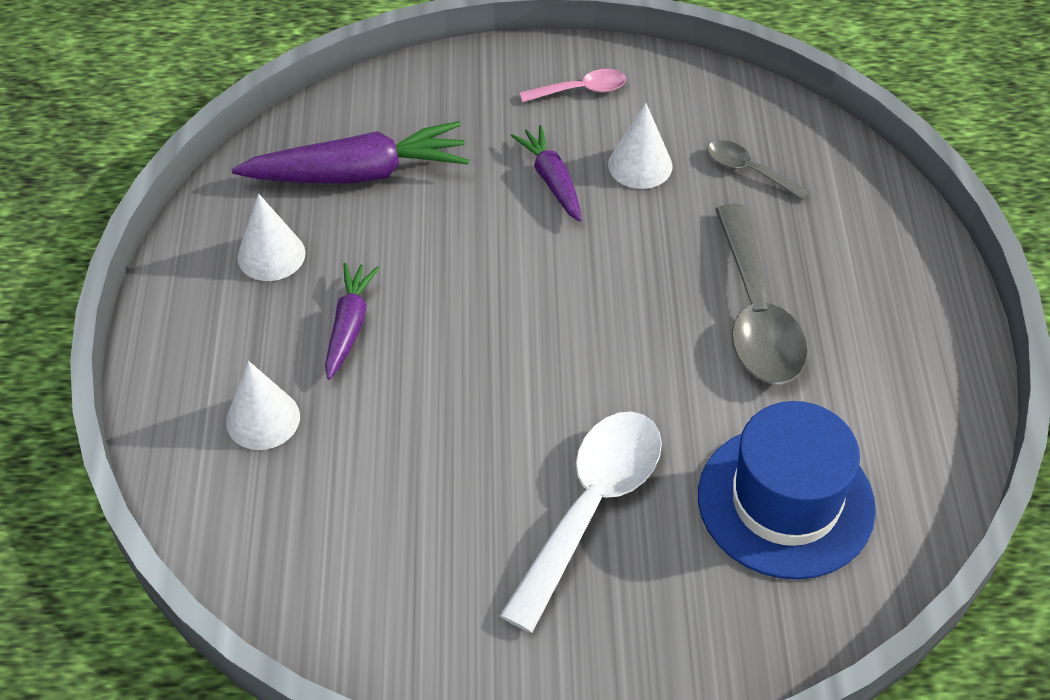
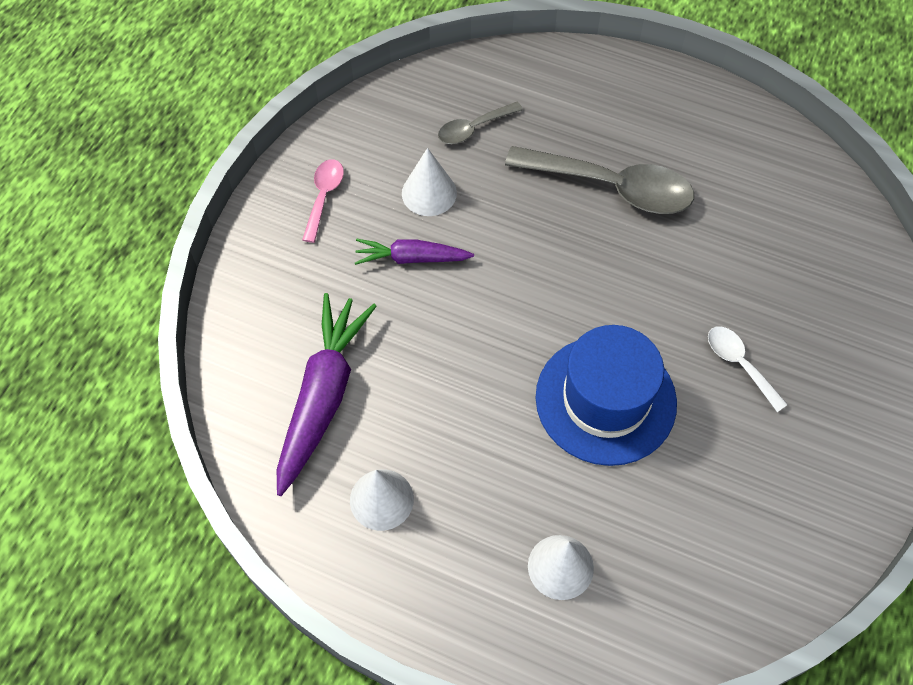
camera: 65 degrees left, 10 degrees up
(349, 326) = (492, 465): purple carrot -> none
(591, 507) = (739, 364): white spoon -> white spoon, size x0.51
(785, 501) = (779, 245): blue hat -> blue hat (605, 400)

